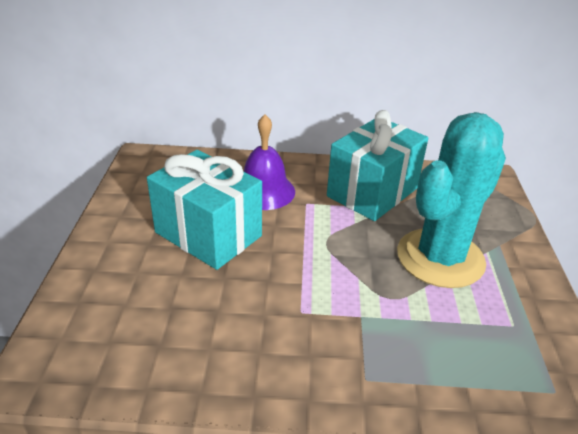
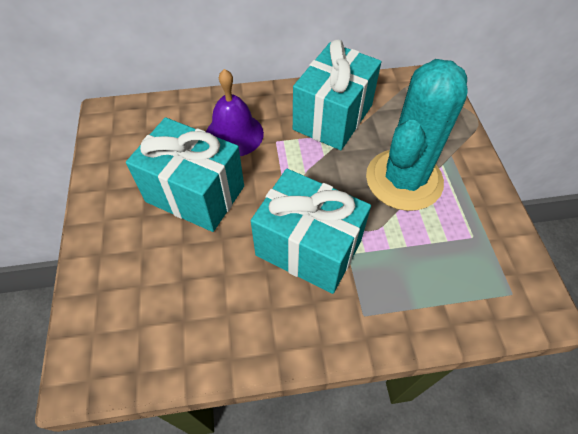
camera: 10 degrees left, 20 degrees up
(317, 302) = (308, 248): none -> turquoise gift

